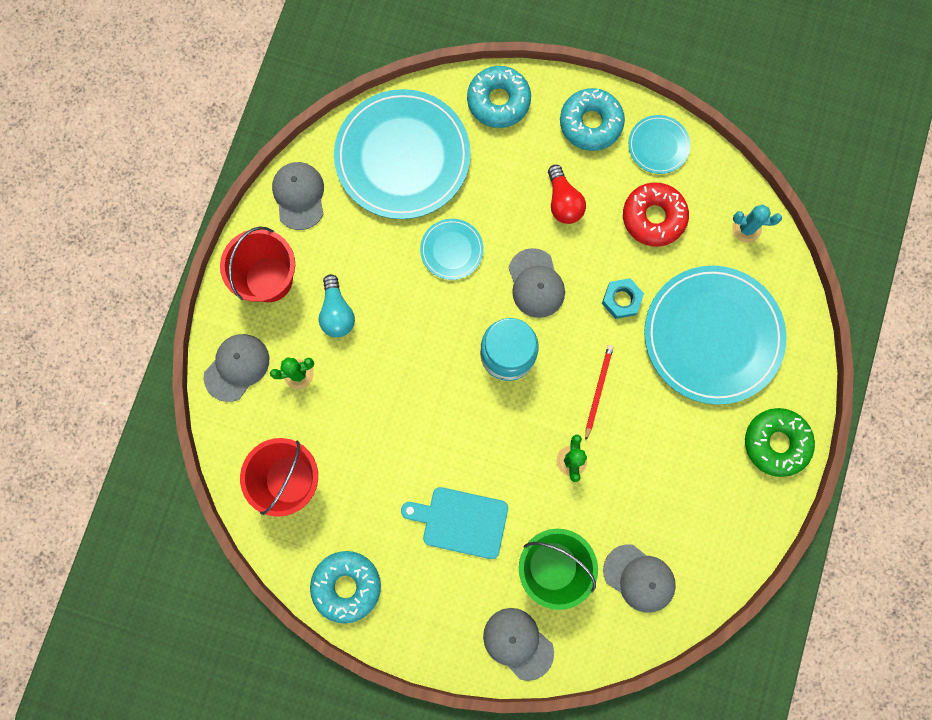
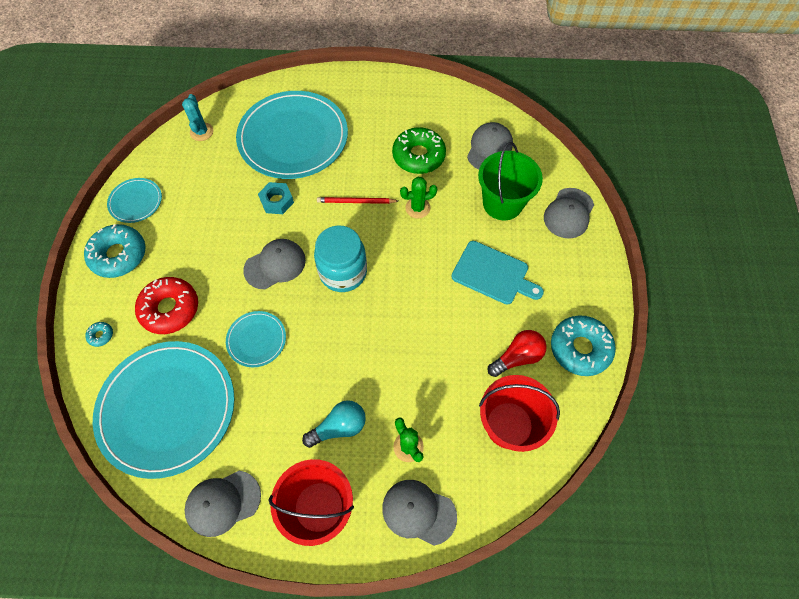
camera: 105 degrees left, 15 degrees down
(461, 521) = (493, 274): turquoise cutting board -> turquoise cutting board turned 60 degrees counterclockwise
(498, 101) = (101, 335): turquoise donut -> turquoise donut, size x0.42
(563, 202) = (196, 260): red light bulb -> red light bulb (517, 357)
(653, 217) = (201, 193): red donut -> red donut (170, 309)
(776, 443) = (364, 88): green donut -> green donut (418, 156)

